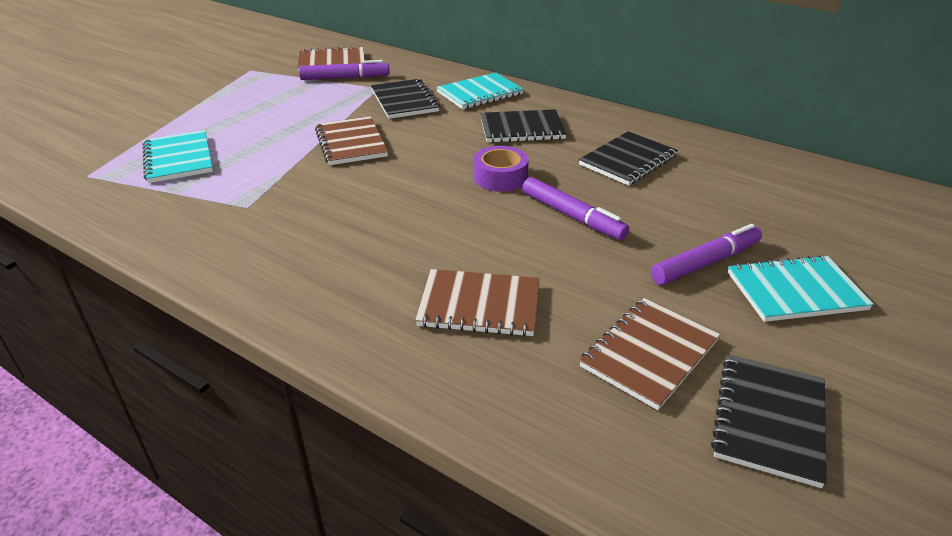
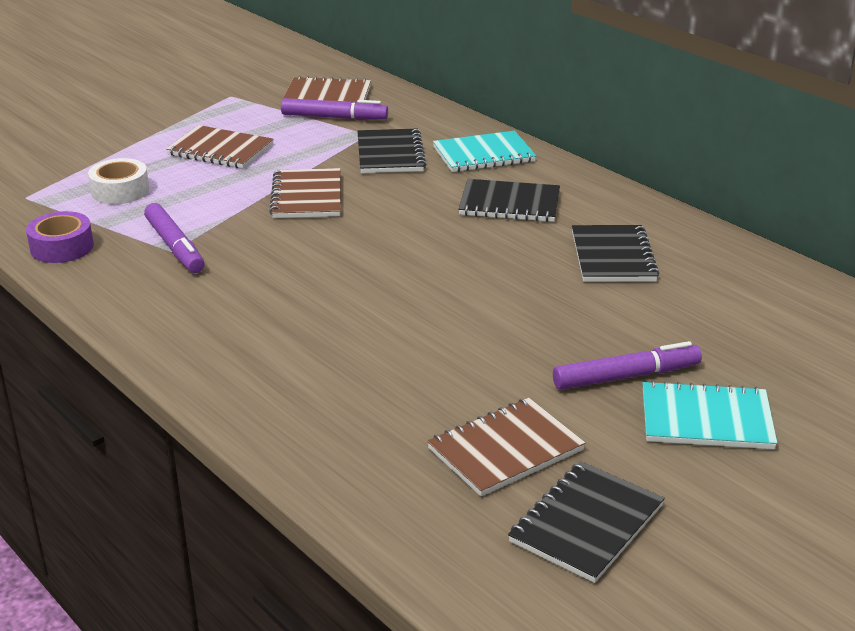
camera: 15 degrees right, 5 degrees down
(178, 159) = (120, 191): turquoise notebook -> white tape
(479, 305) = (360, 379): brown notebook -> brown notebook (220, 150)
(500, 177) = (453, 256): purple tape -> purple tape (62, 247)
(572, 216) = (508, 308): purple marker -> purple marker (174, 247)
(628, 160) = (613, 256): black notebook -> black notebook turned 60 degrees counterclockwise

